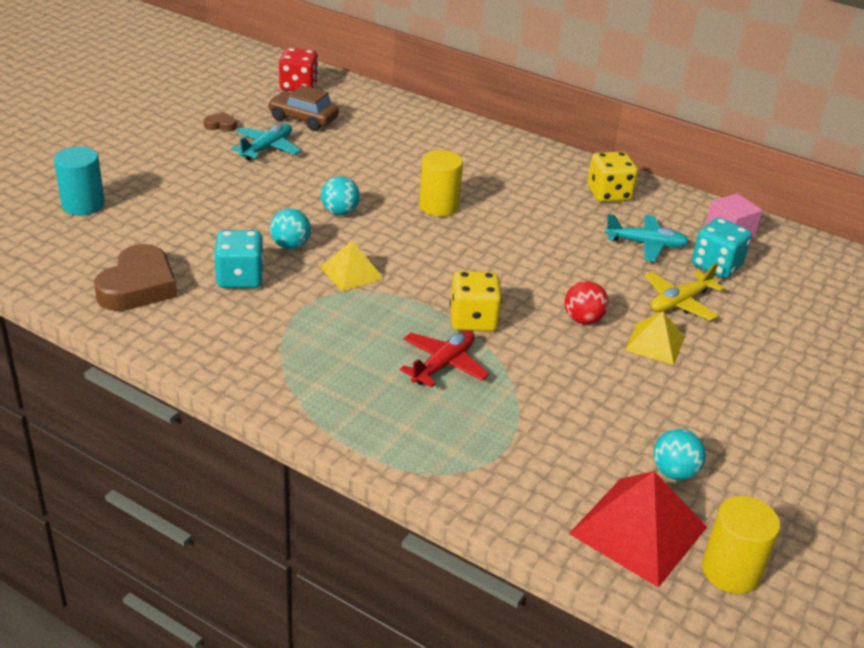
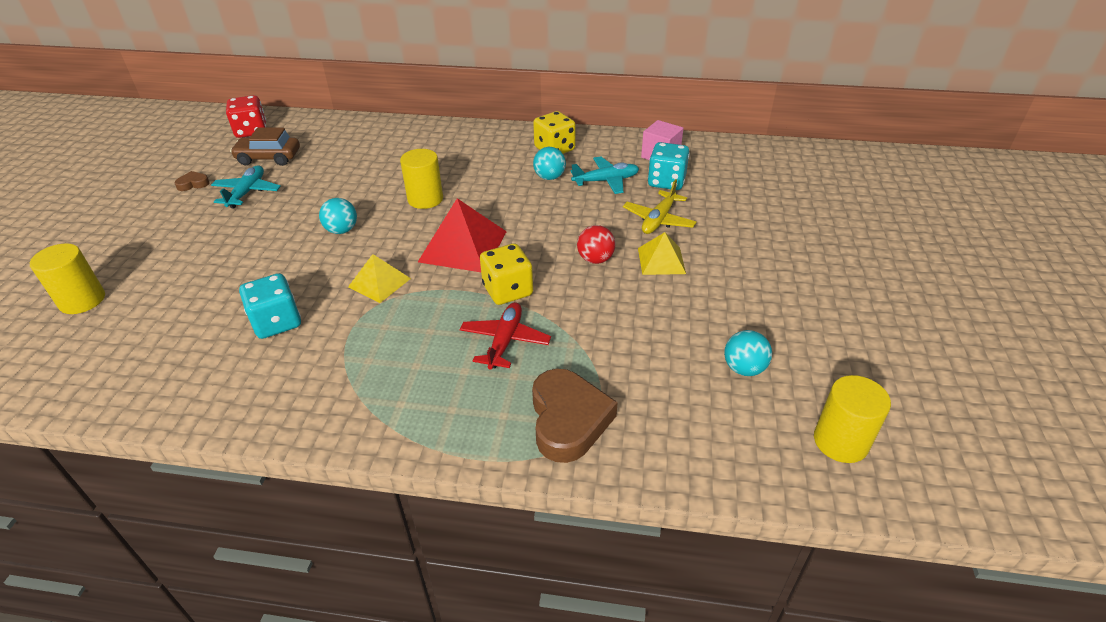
camera: 20 degrees left, 5 degrees up
(83, 205) = (82, 300): turquoise cylinder -> yellow cylinder
(138, 286) = (176, 366): brown heart -> brown heart (568, 420)
(290, 245) = (311, 275): turquoise ball -> turquoise ball (549, 177)
(638, 530) = (749, 434): red pyramid -> red pyramid (463, 246)

